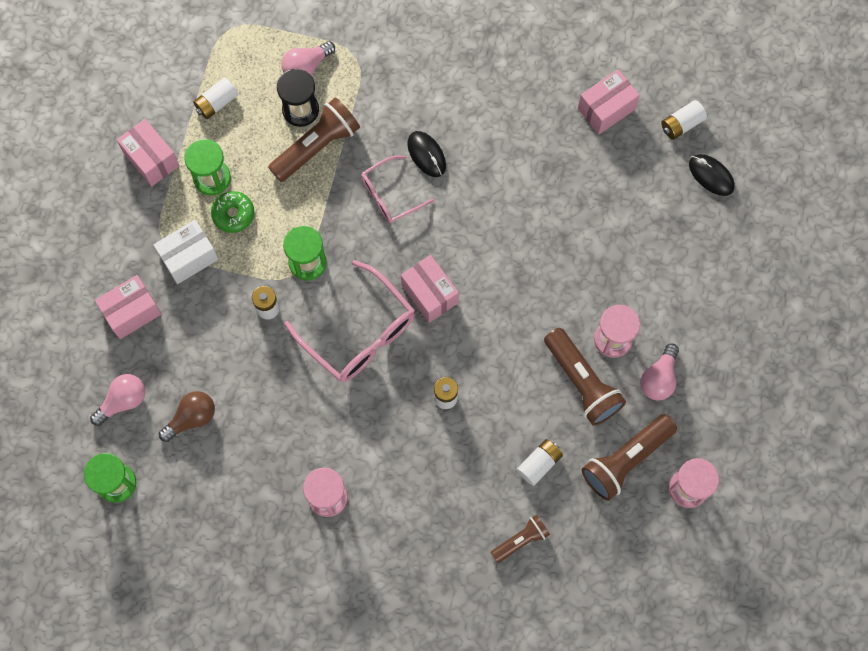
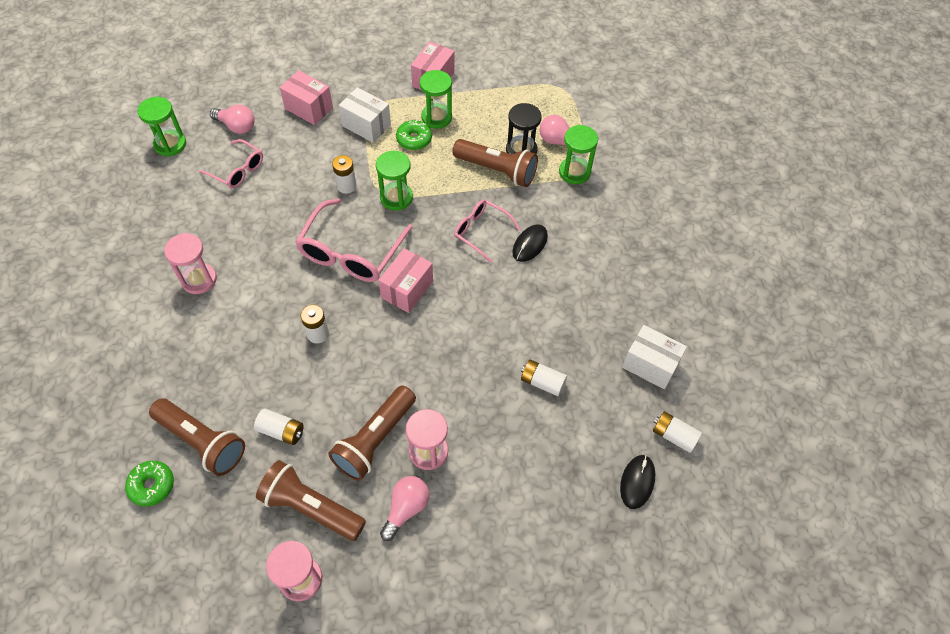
camera: 65 degrees right, 15 degrees down
(191, 418) = (237, 170): brown light bulb -> pink glasses
(217, 103) = (498, 100): white battery -> white battery (542, 382)
(354, 70) = (574, 172): none -> green hourglass
(521, 540) = (202, 442): brown flashlight -> brown flashlight, size x1.72
(548, 597) = (152, 485): none -> green donut
(606, 109) = (650, 365): pink box -> white box
(659, 378) = (406, 508): pink light bulb -> pink light bulb turned 120 degrees clockwise

